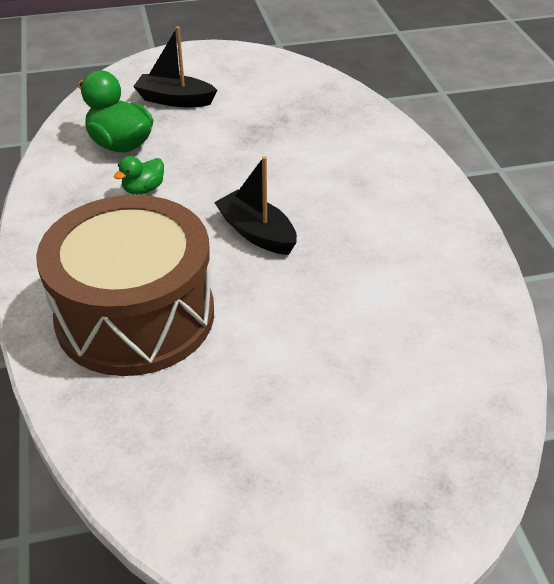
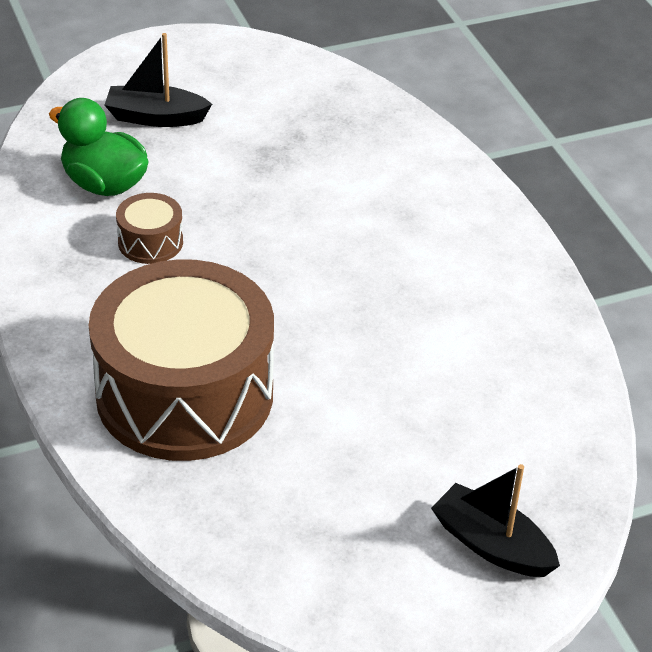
camera: 10 degrees left, 0 degrees up
(143, 189) = (150, 242): green duck -> brown drum
(257, 233) = (298, 287): black boat -> black boat (491, 545)

